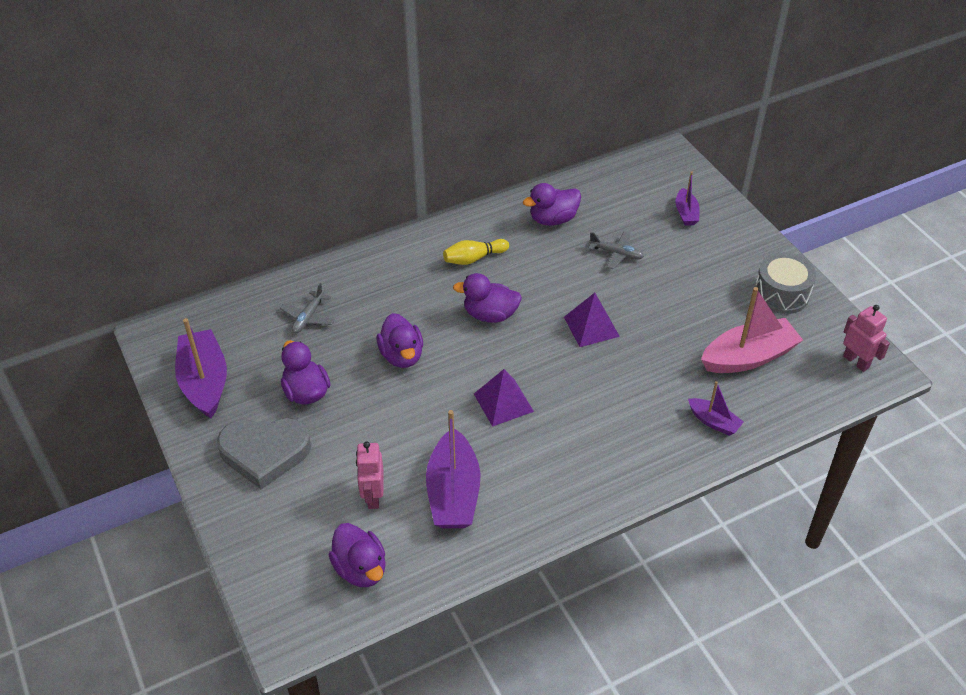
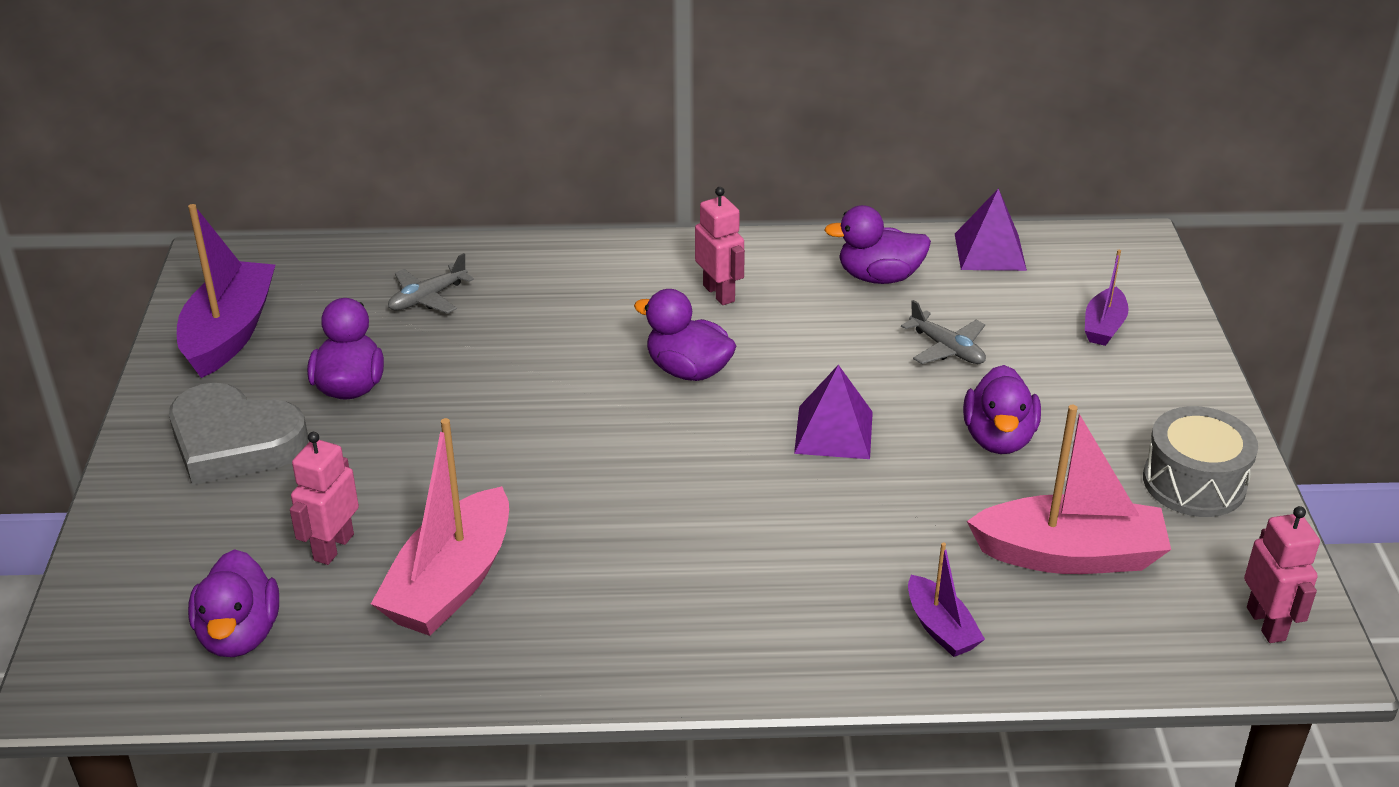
camera: 25 degrees right, 10 degrees down
(402, 355) = (518, 383): purple duck -> purple duck (998, 438)
(453, 493) = (451, 583): purple boat -> pink boat
(474, 258) = (719, 293): yellow bowling pin -> pink robot
(503, 402) = (619, 489): purple pyramid -> purple pyramid (990, 252)

